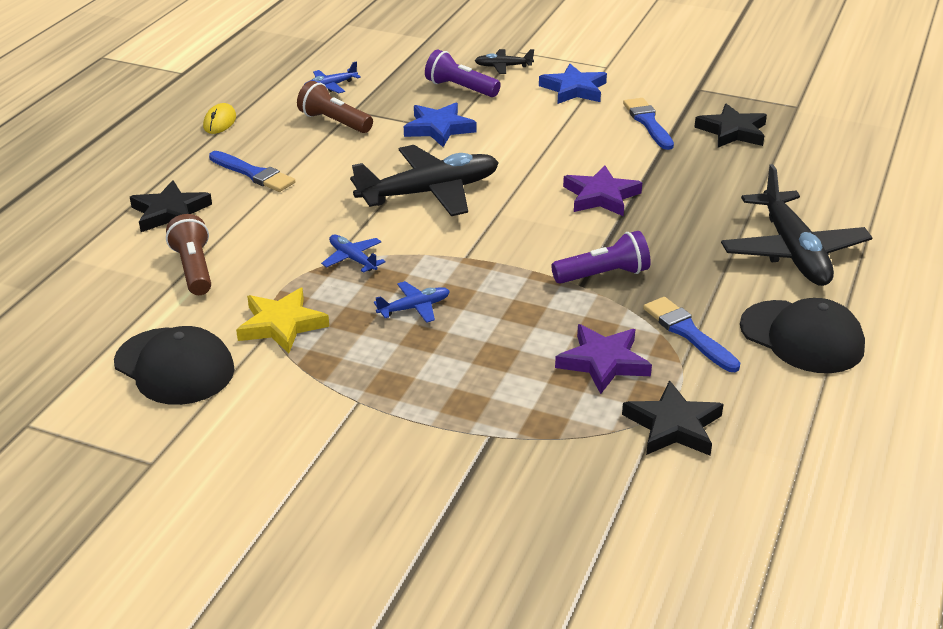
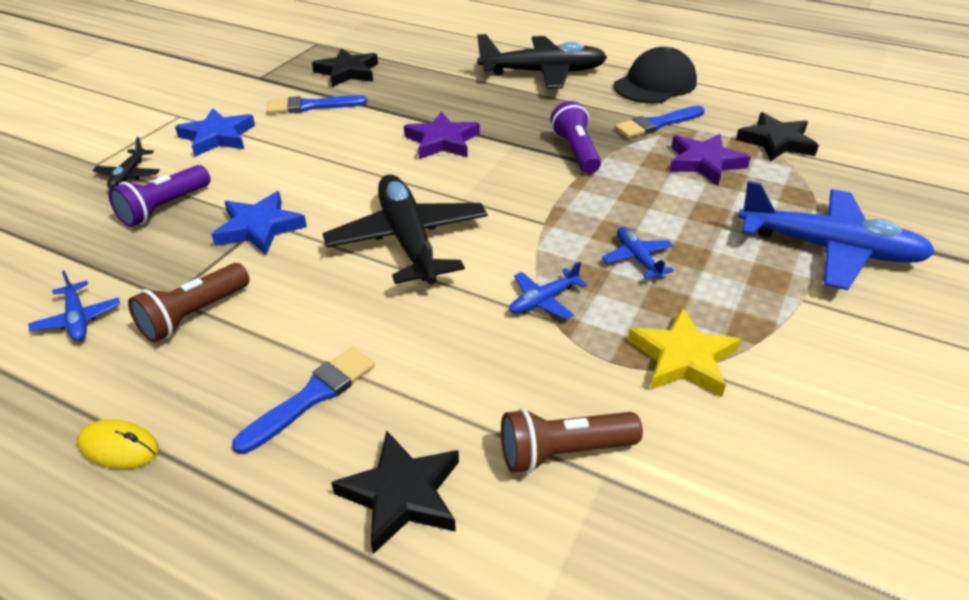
camera: 85 degrees left, 5 degrees up
(174, 366) = (789, 457): black cap -> none
(442, 432) = (829, 249): none -> blue plane

